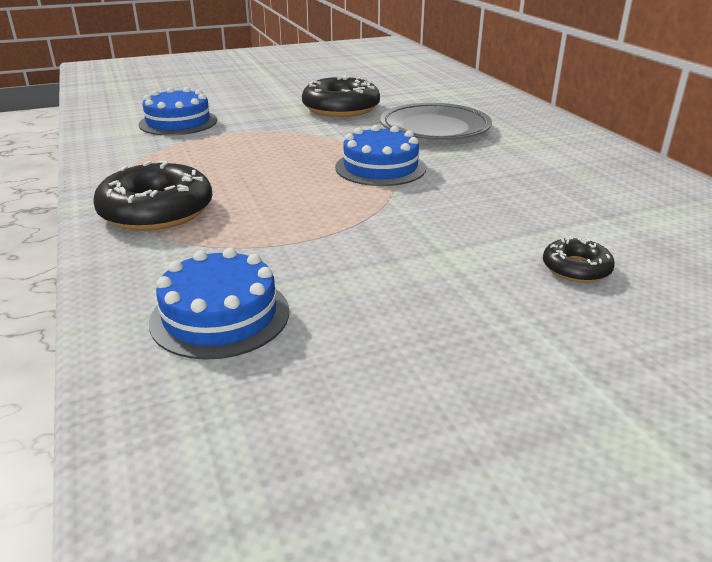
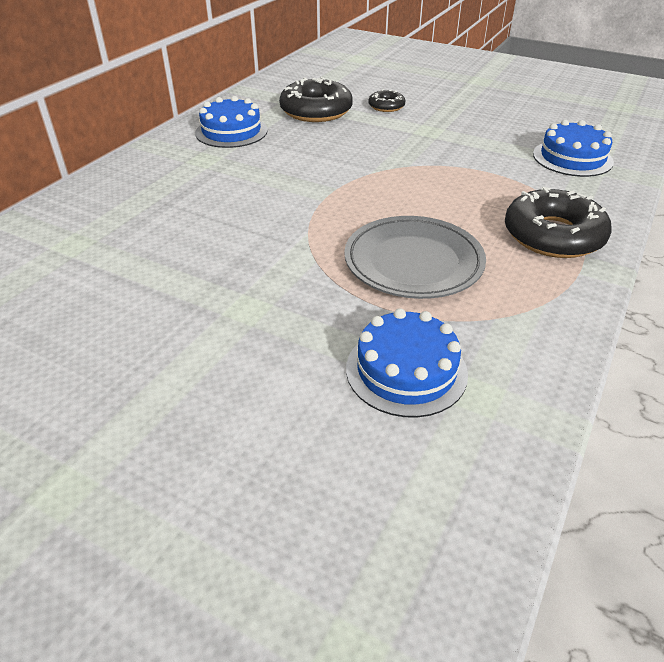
camera: 130 degrees left, 10 degrees up
(341, 108) = (208, 280): black donut -> black donut (316, 111)
(380, 167) = (343, 191): blue cake -> blue cake (231, 131)
(435, 128) = (216, 203): grey plate -> grey plate (413, 263)

